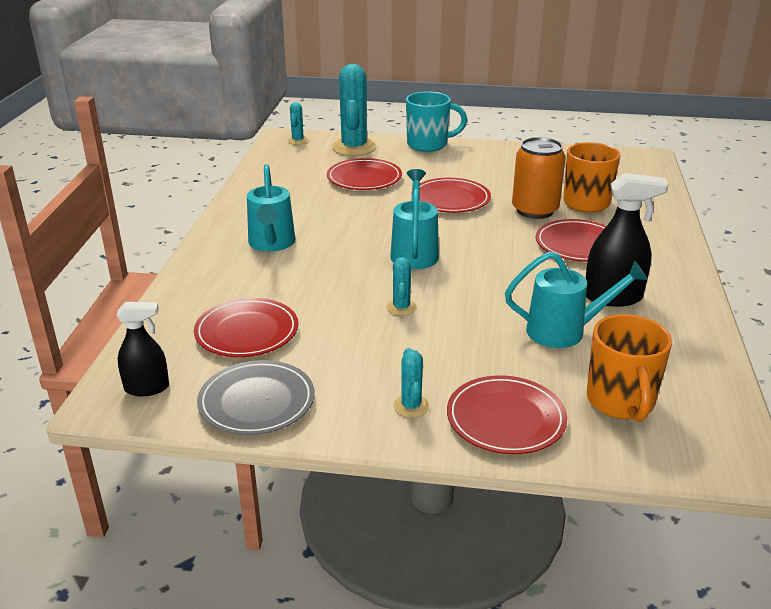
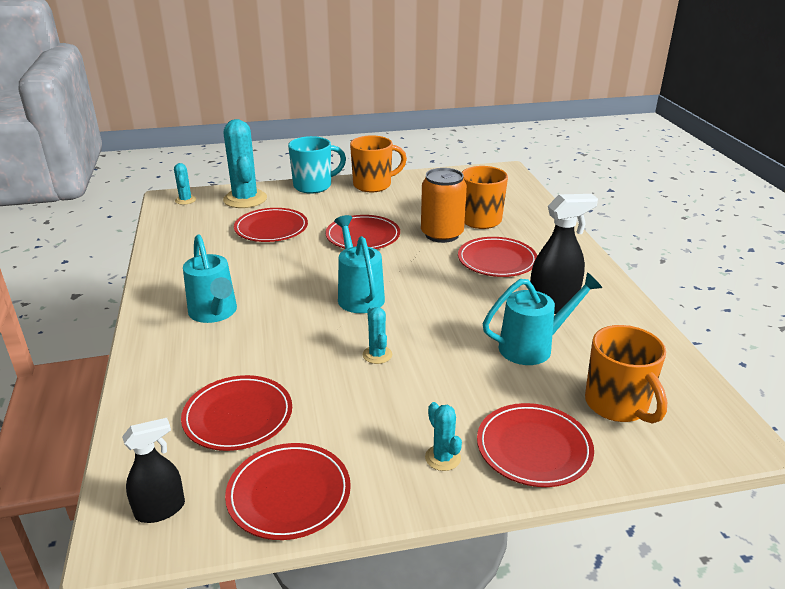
camera: 20 degrees left, 0 degrees up
(256, 402) = (289, 494): grey plate -> red plate
(491, 152) = (373, 185): none -> orange mug

